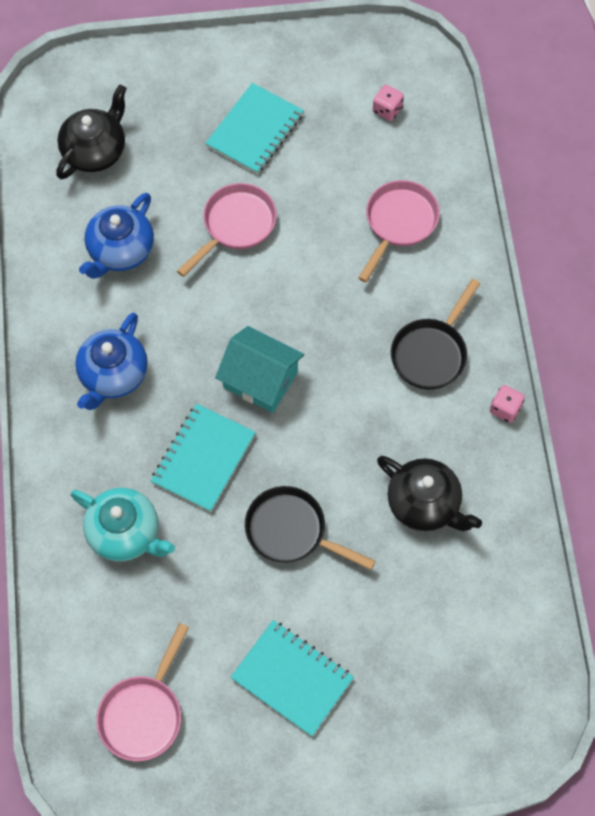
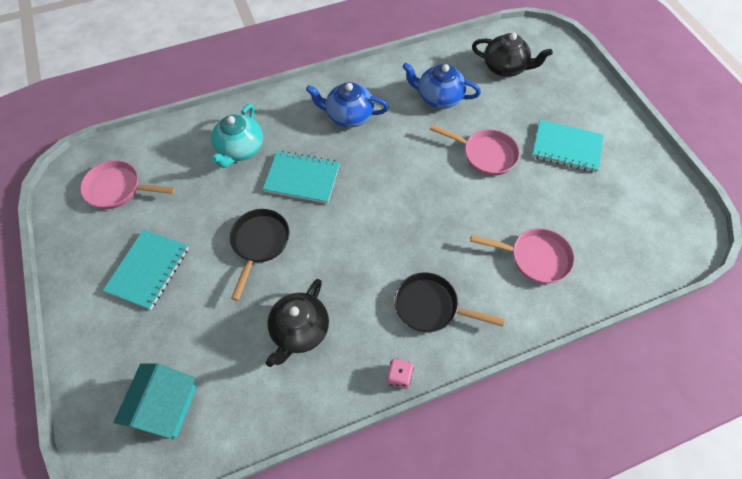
camera: 75 degrees right, 5 degrees down
(260, 379) = (371, 197): turquoise house -> turquoise house (166, 405)
(387, 110) = (631, 227): pink dice -> none

